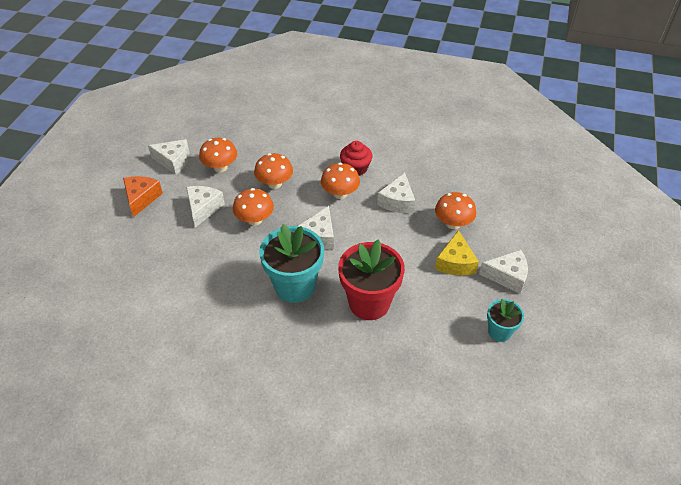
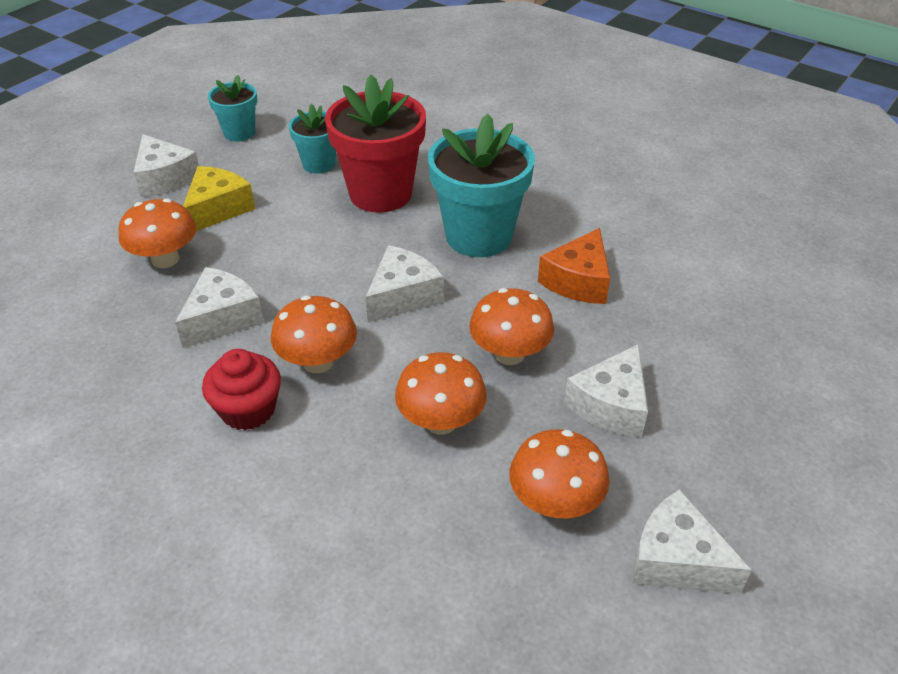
camera: 160 degrees left, 5 degrees down
(141, 198) = (753, 468): orange cheese -> orange cheese (578, 281)
(424, 317) = (319, 164): none -> turquoise flower pot
(507, 276) = (165, 178): white cheese -> white cheese turned 150 degrees counterclockwise

